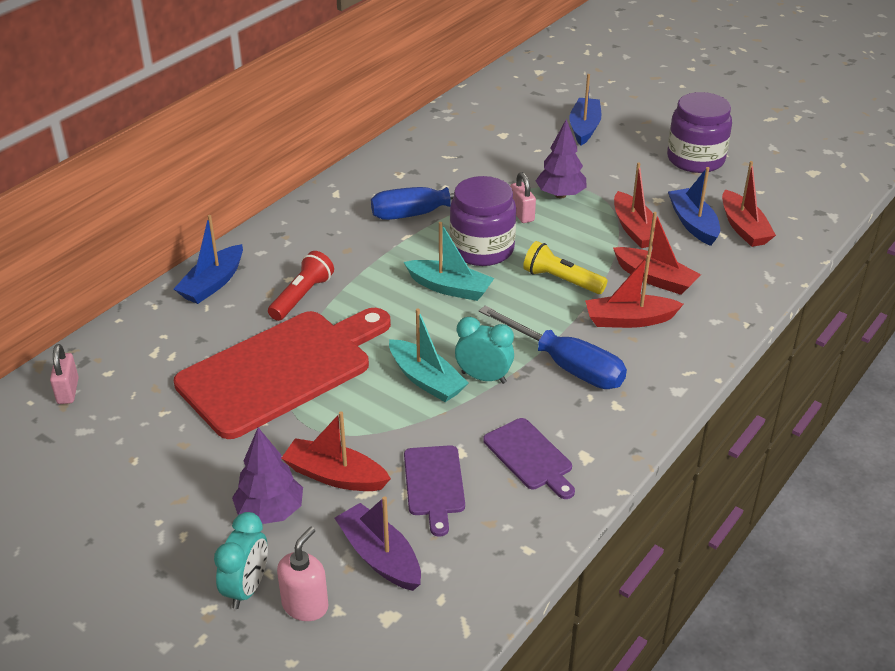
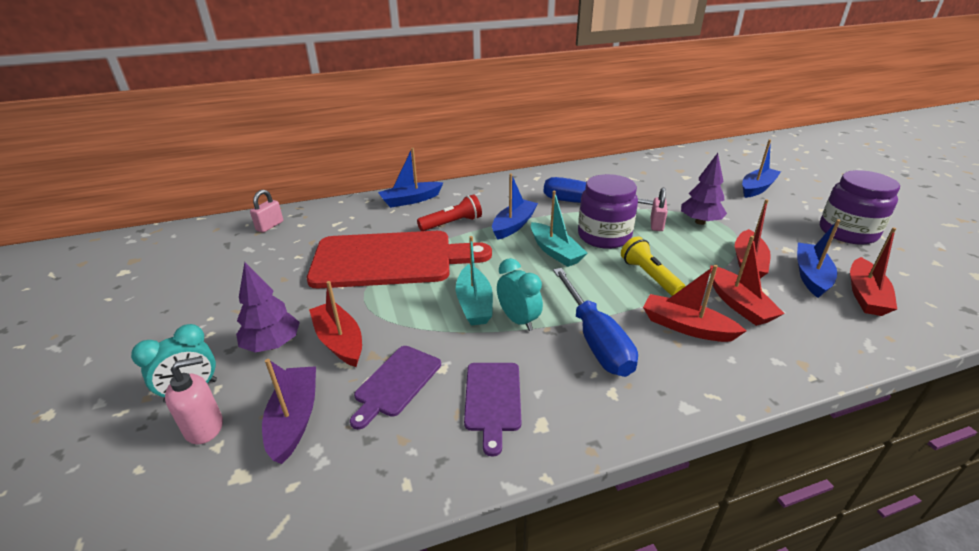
camera: 35 degrees right, 5 degrees down
(375, 271) = (514, 225): none -> blue boat

